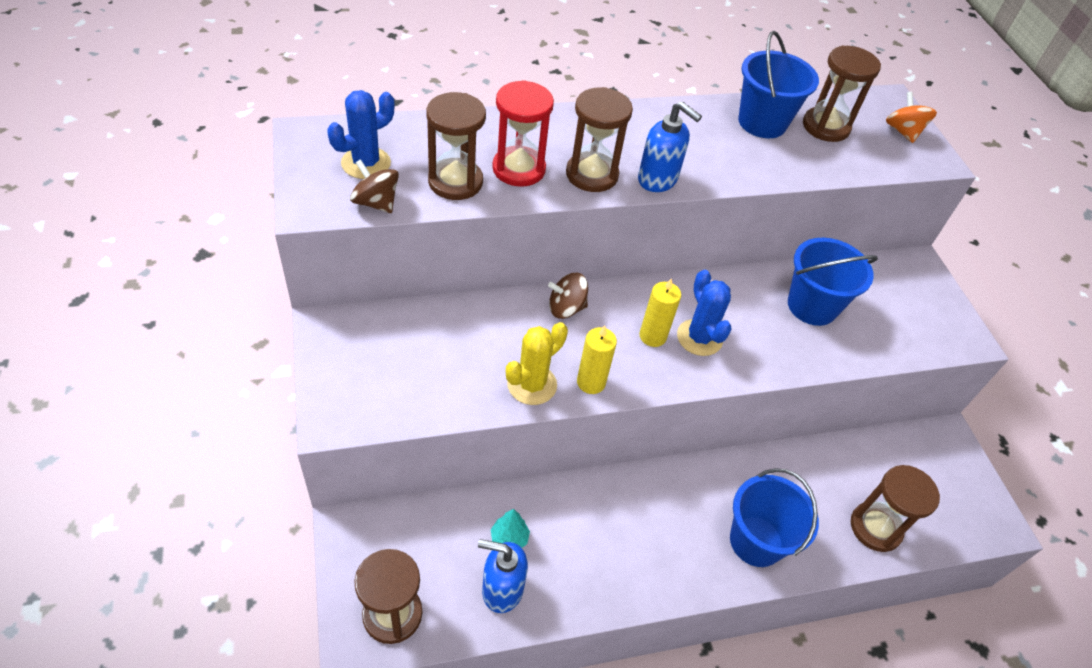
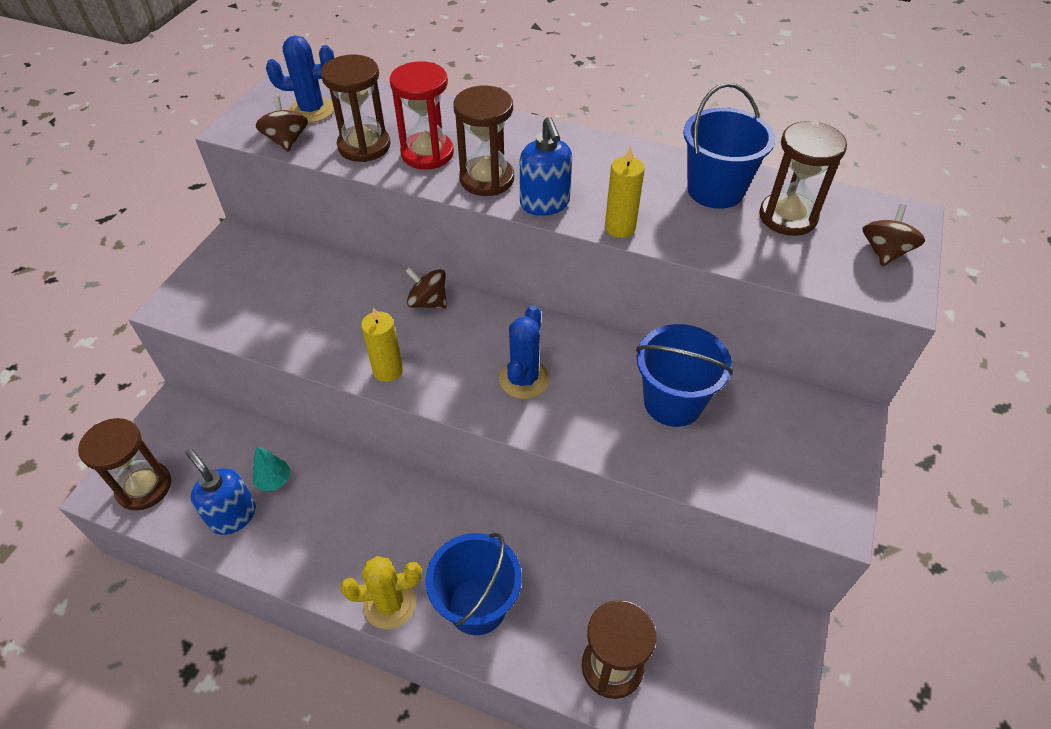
camera: 40 degrees right, 0 degrees up
(532, 384) = (338, 349): yellow cactus -> yellow cactus (389, 603)
(652, 336) = (481, 358): yellow candle -> yellow candle (620, 228)
(903, 132) = (884, 252): orange spinning top -> brown spinning top

